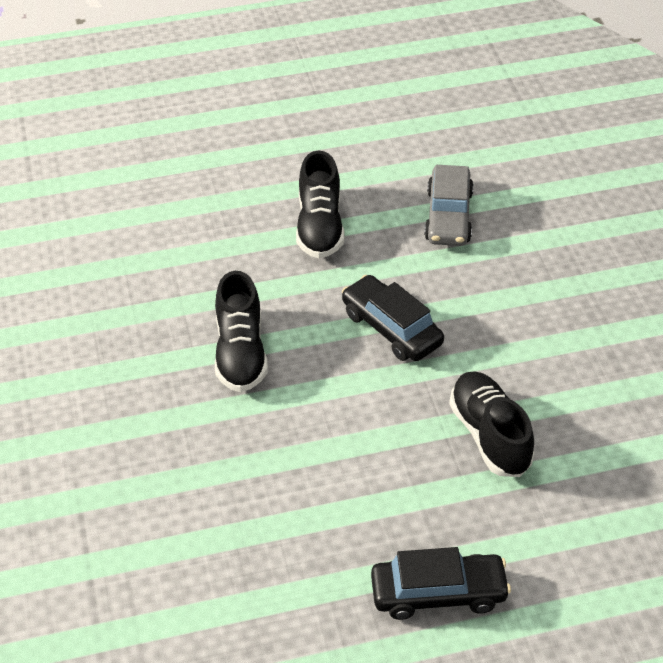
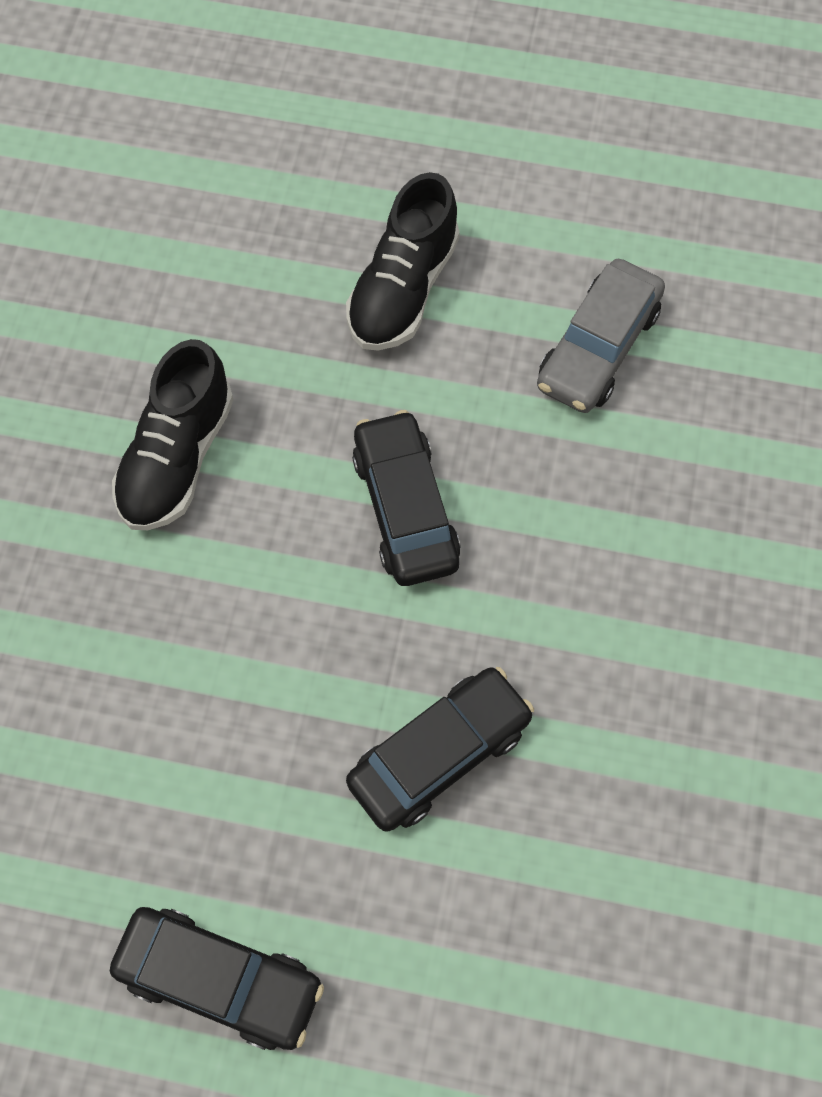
camera: 25 degrees right, 20 degrees up
(490, 435) = (439, 754): black shoe -> black car

